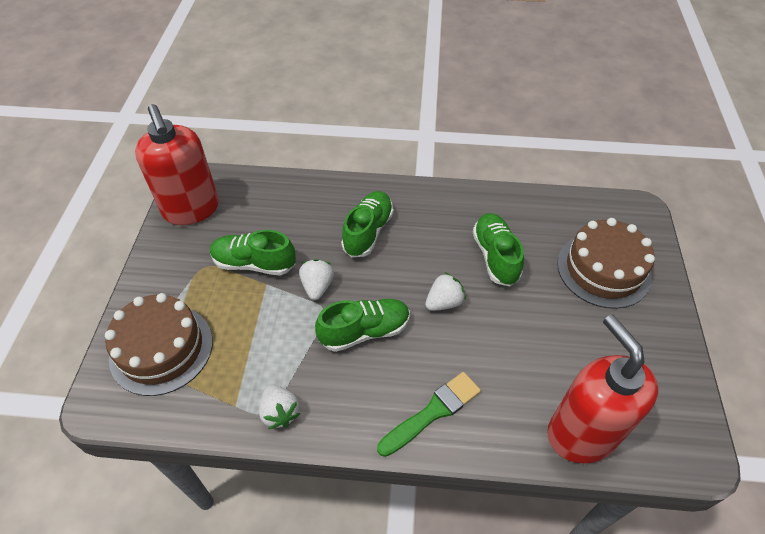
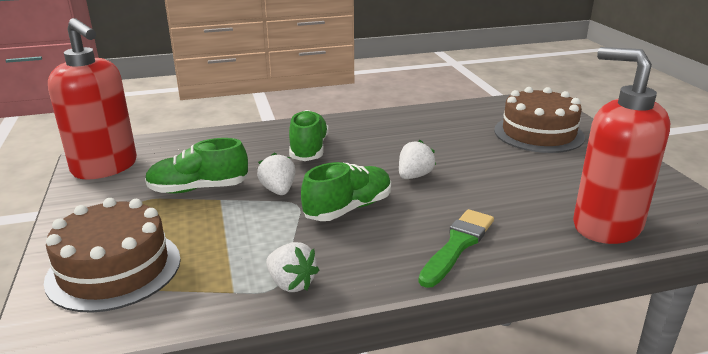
camera: 20 degrees left, 25 degrees down
(495, 256) = (440, 143): green shoe -> none

